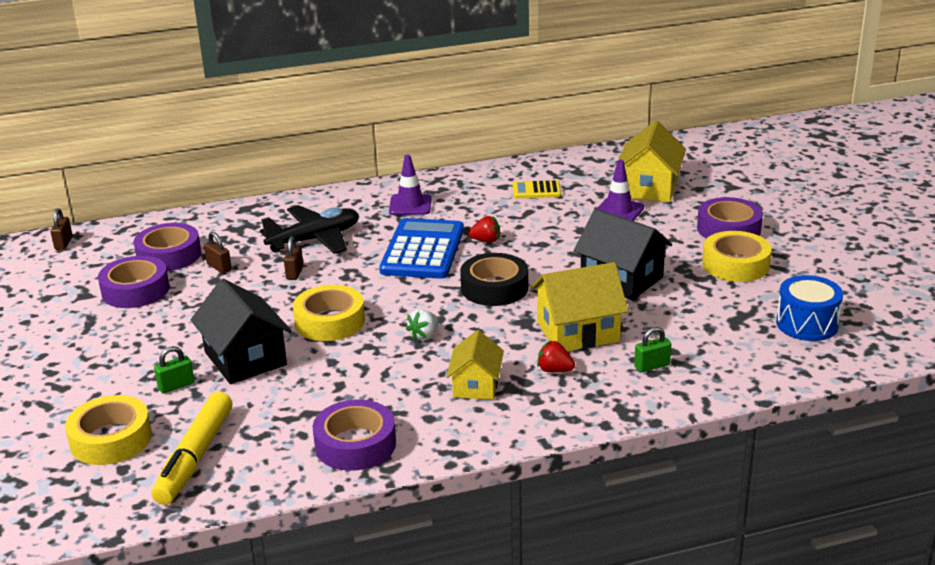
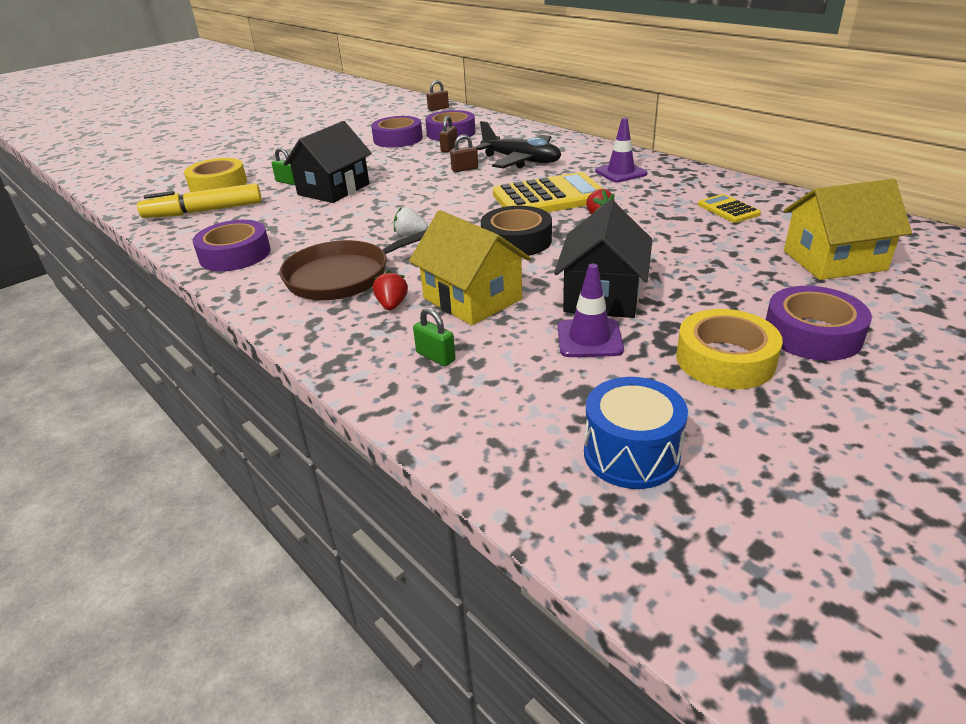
camera: 65 degrees right, 5 degrees up
(330, 321) = (404, 199): yellow tape -> none
(422, 250) = (549, 197): blue calculator -> yellow calculator
(476, 385) = (344, 276): yellow house -> brown pan
(618, 211) = (750, 257): purple traffic cone -> purple traffic cone (589, 338)

